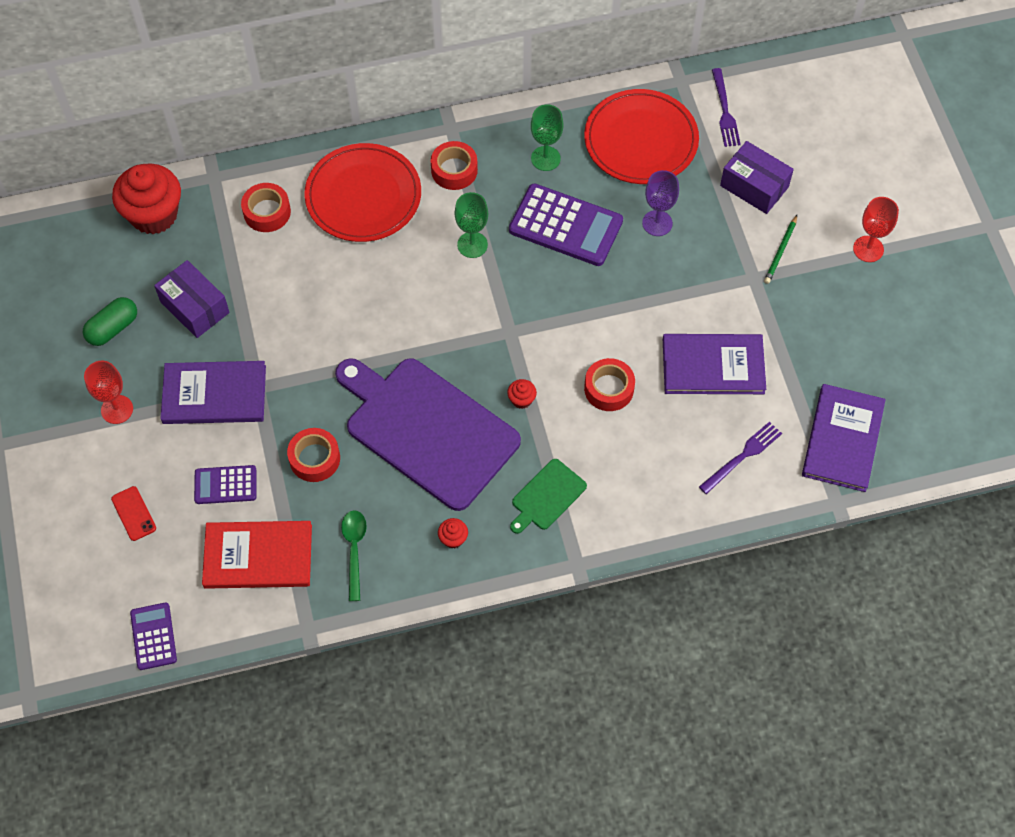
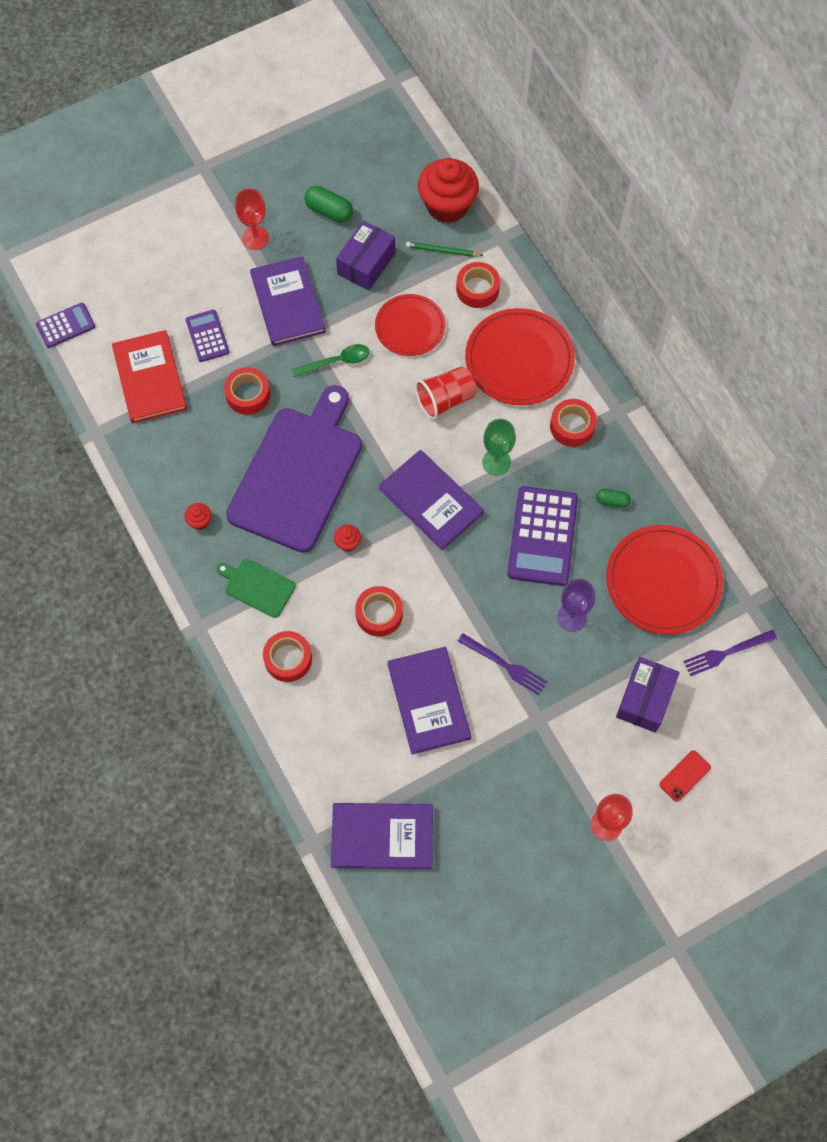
camera: 75 degrees right, 5 degrees up
(134, 513) = (166, 279): red phone -> red phone (685, 776)
(288, 284) = (410, 327): none -> red plate
(354, 550) = (171, 448): green spoon -> green spoon (336, 362)
(386, 272) = (445, 399): none -> red cup
(497, 313) = (431, 501): none -> purple book
(545, 158) = (612, 501): green goblet -> green capsule
(636, 484) = (288, 659): none -> red tape
(742, 456) = (340, 747): purple fork -> purple fork (505, 665)
(781, 251) = (576, 739): green pencil -> green pencil (442, 251)

